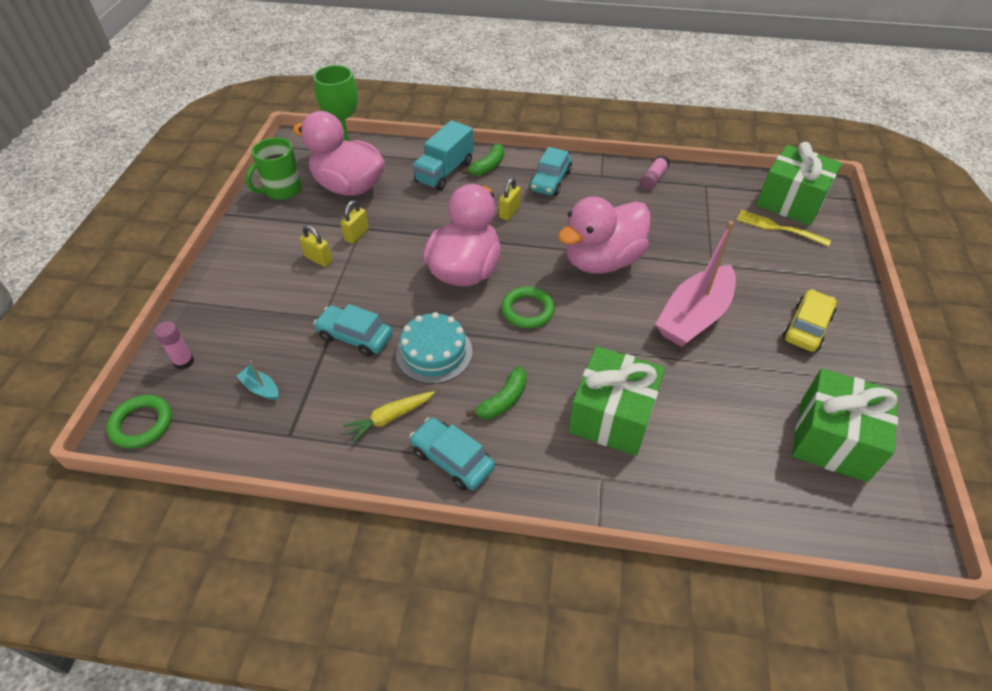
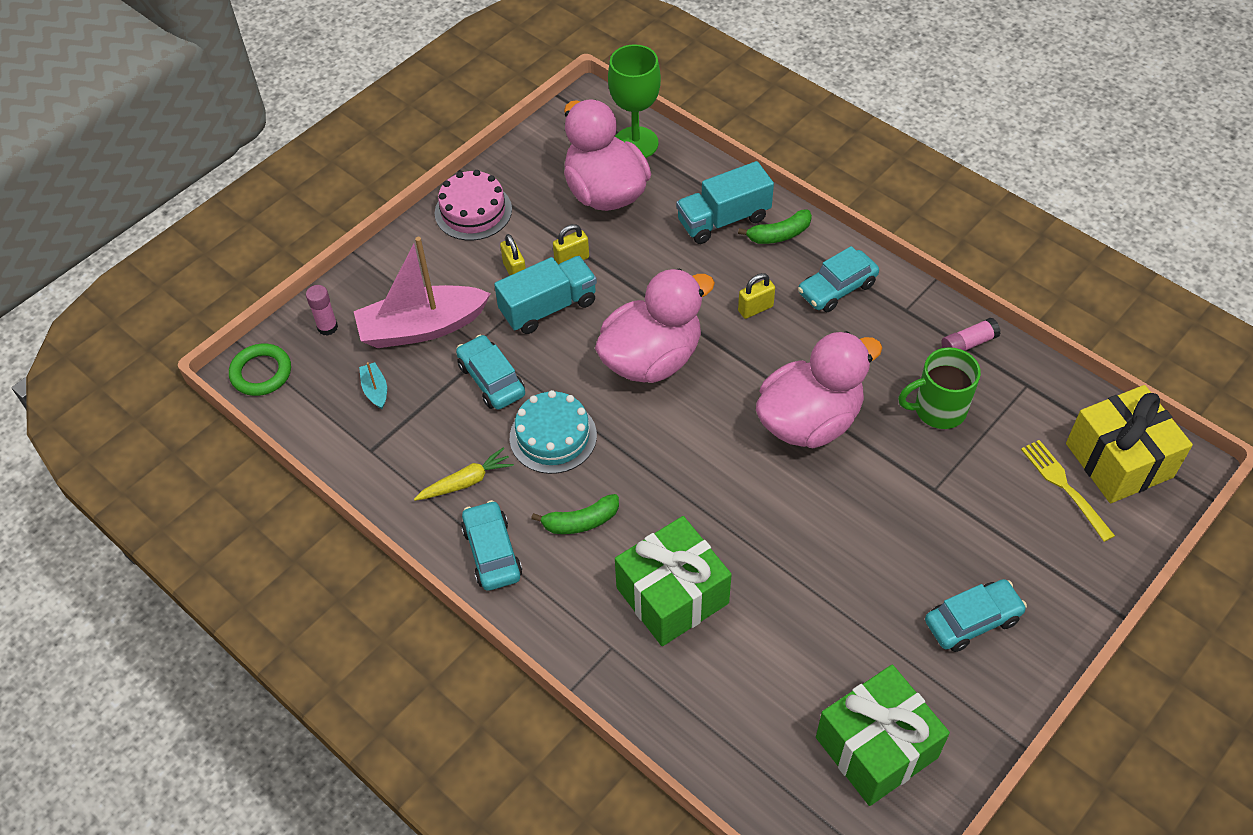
camera: 35 degrees right, 5 degrees up
(255, 234) = (473, 211): none -> pink cake
(282, 190) = (533, 165): green mug -> green mug (938, 410)
(362, 271) = (548, 307): none -> turquoise truck
(390, 418) = (466, 481): yellow carrot -> yellow carrot turned 150 degrees clockwise
(527, 310) = (680, 438): green ring -> none
(602, 261) = (809, 421): pink duck -> pink duck turned 150 degrees clockwise
(694, 316) = (853, 539): pink boat -> pink boat (422, 327)
(791, 201) = (1119, 460): green gift -> yellow gift
(806, 327) = (972, 620): yellow car -> turquoise car

